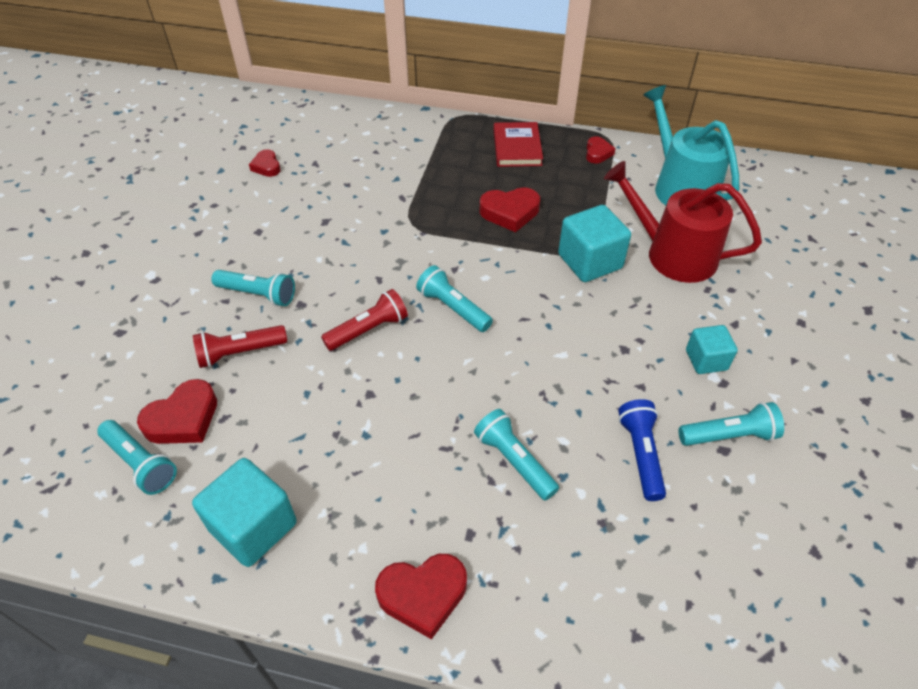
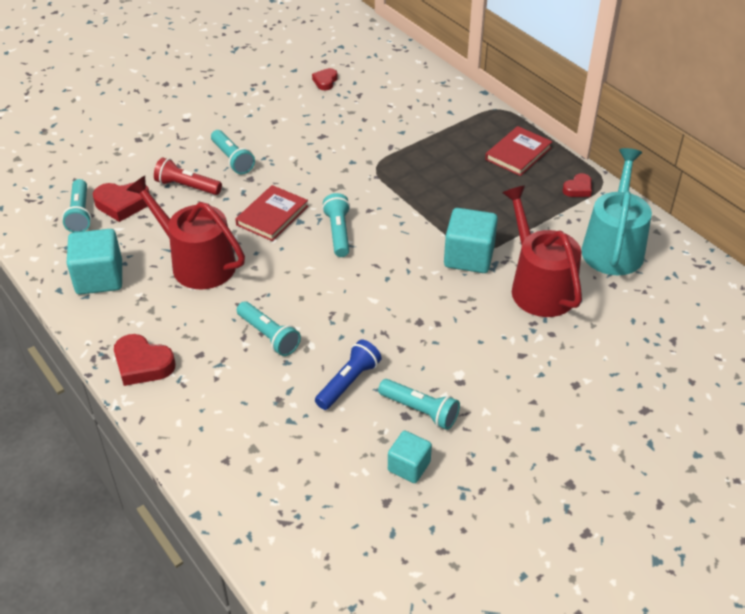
camera: 40 degrees right, 5 degrees down
(348, 431) = (197, 263): none -> red watering can
(368, 330) = (272, 216): red flashlight -> red book
(510, 212) = (453, 195): red heart -> none
(514, 461) = (269, 336): turquoise flashlight -> turquoise flashlight turned 135 degrees clockwise
(706, 360) = (467, 362): turquoise cube -> turquoise cube (409, 466)

